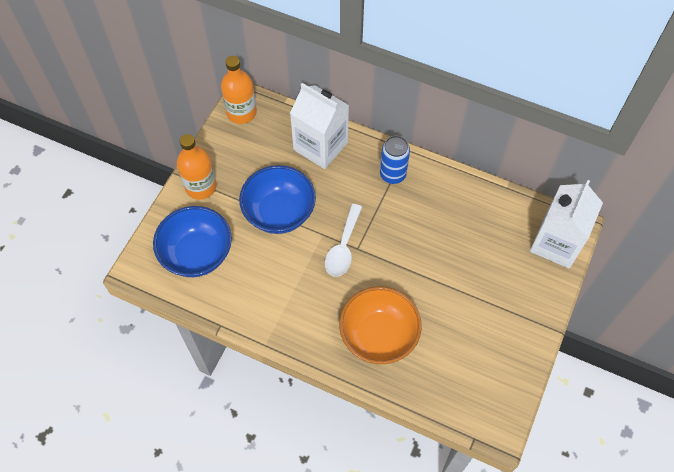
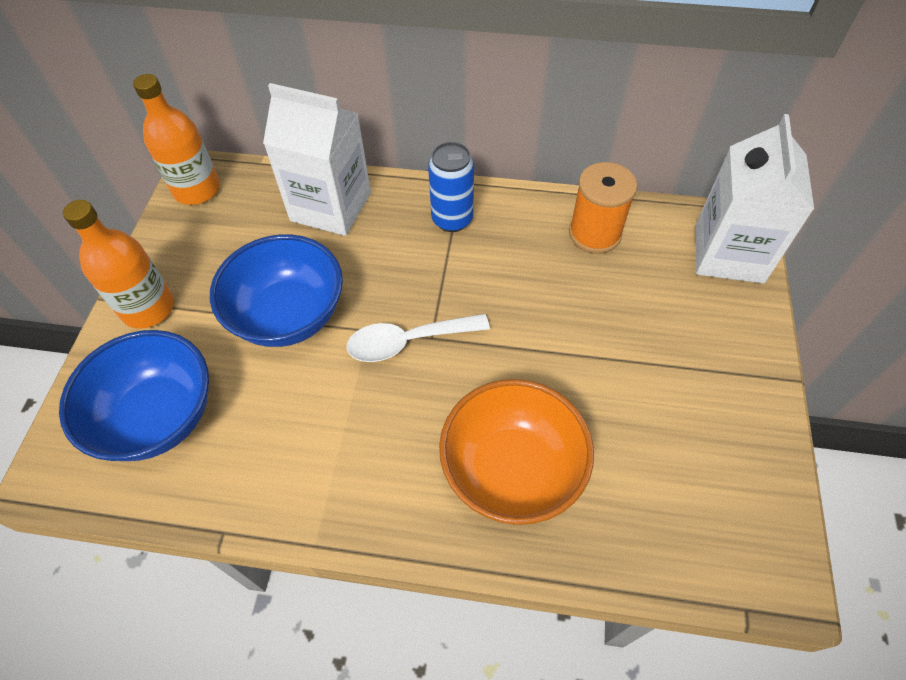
camera: 15 degrees left, 5 degrees down
(343, 247) = (408, 341): white spoon -> white spoon turned 75 degrees clockwise
(478, 208) = (594, 234): none -> orange spool

